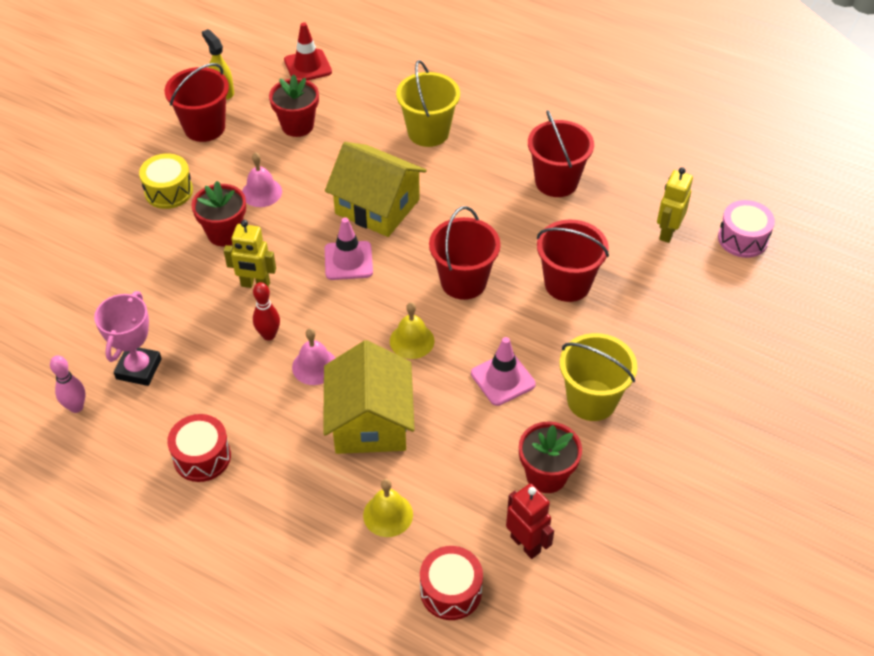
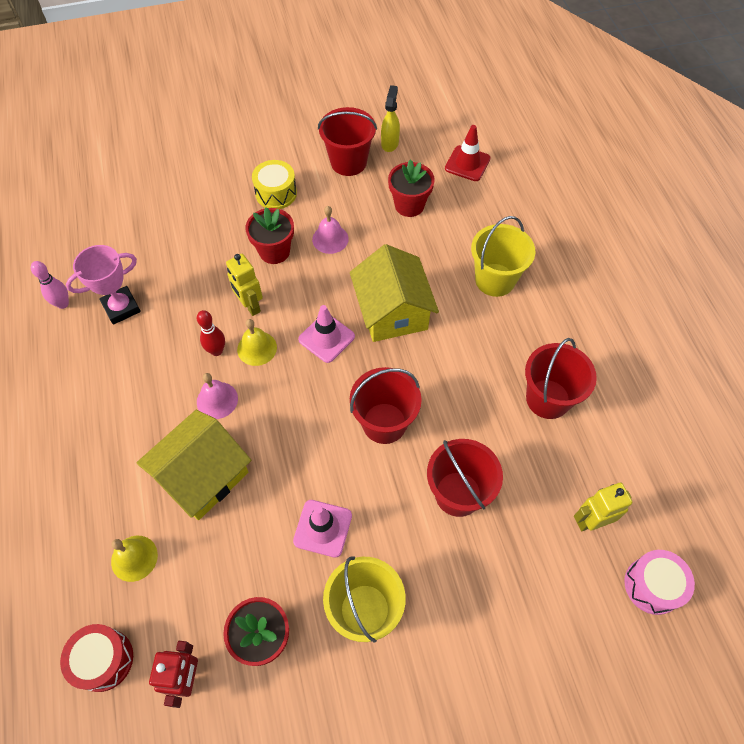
camera: 45 degrees right, 10 degrees up
(202, 457) = (84, 404): red drum -> none
(412, 341) = (297, 438): yellow bell -> yellow bell (257, 348)

